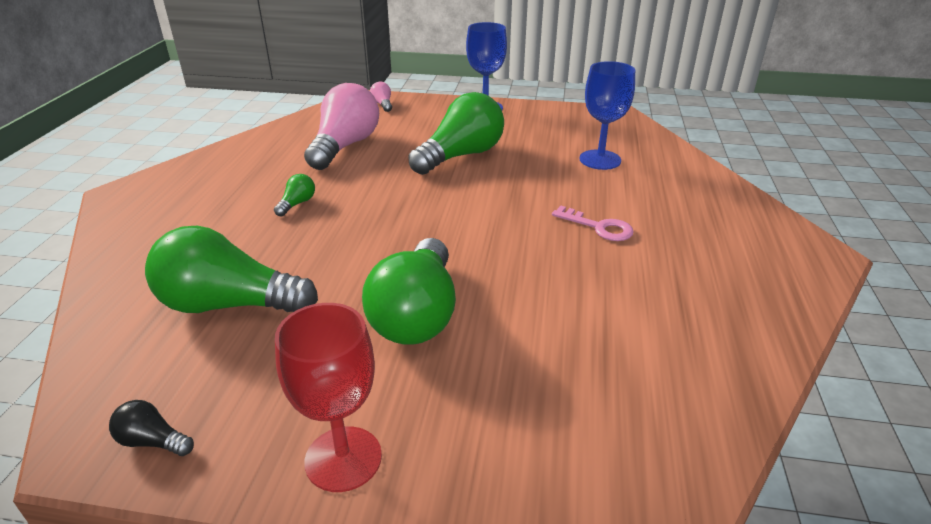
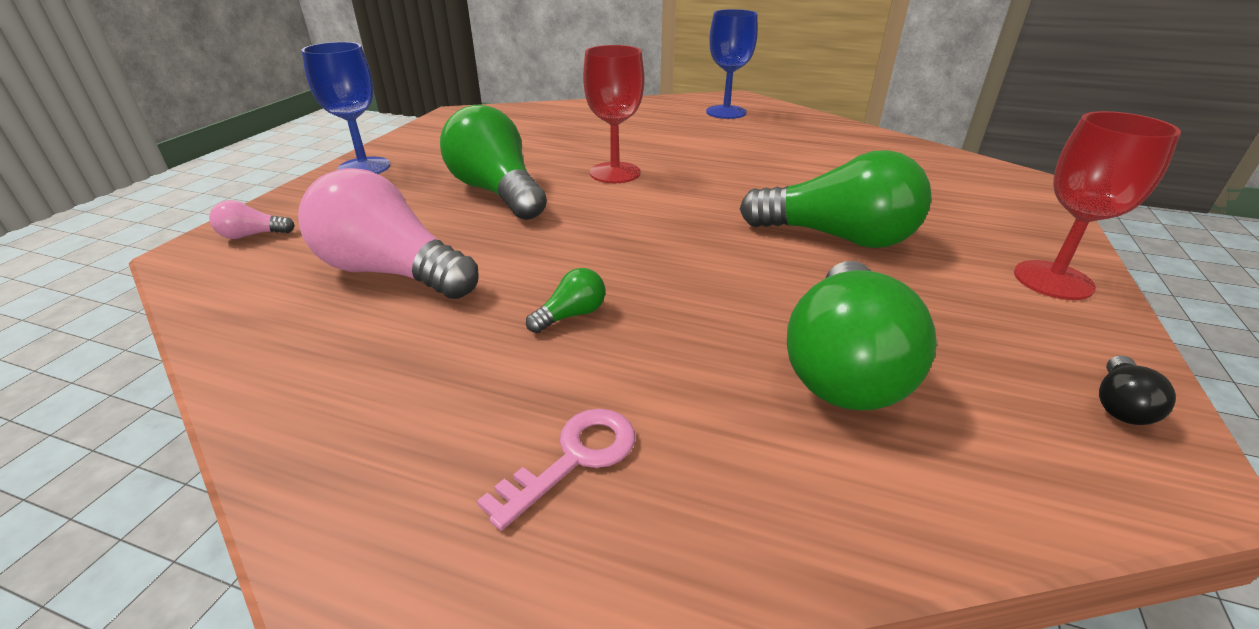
camera: 80 degrees left, 0 degrees up
(297, 204) = (571, 315): green light bulb -> green light bulb turned 105 degrees clockwise
(518, 195) = (615, 173): none -> red goblet
(599, 227) = (688, 149): pink key -> pink key (574, 458)
(600, 160) = (558, 132): blue goblet -> blue goblet (726, 112)

